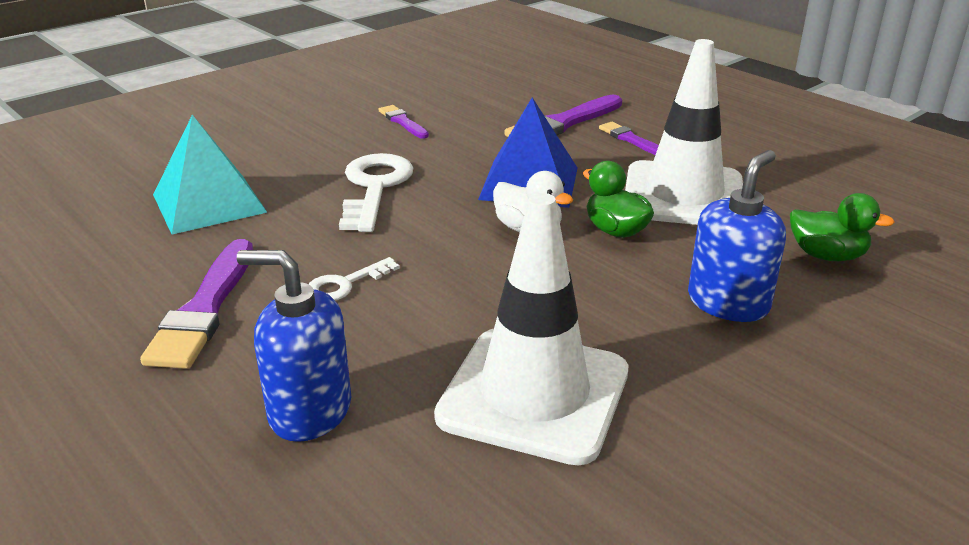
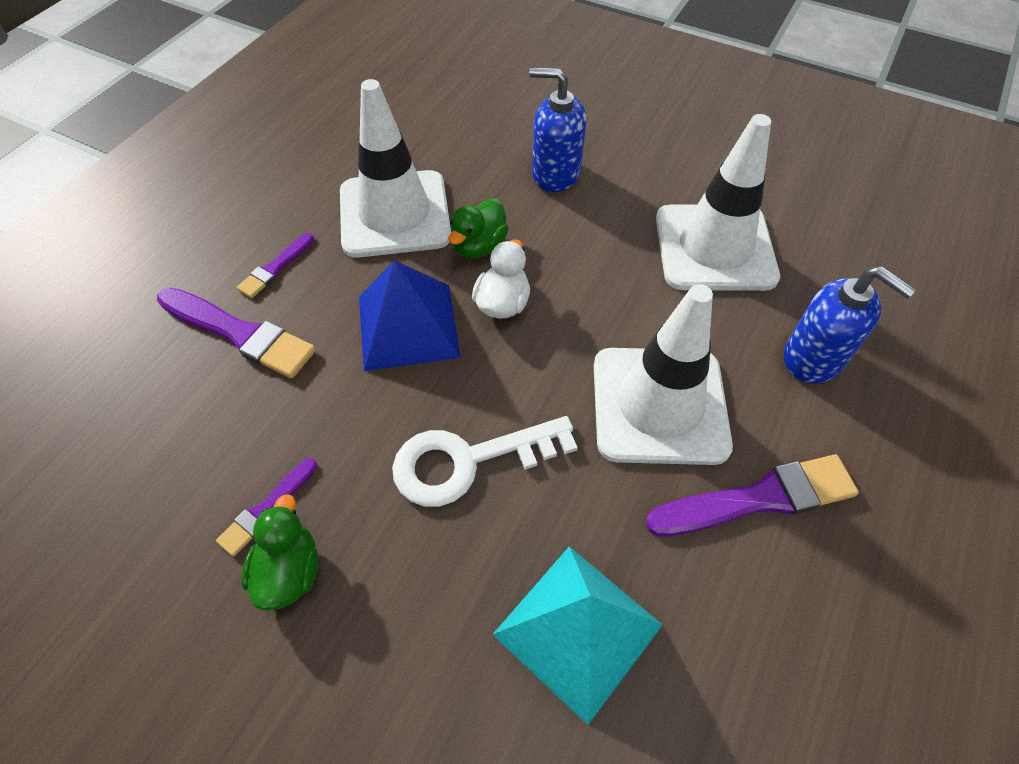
camera: 110 degrees left, 25 degrees up
(309, 411) = (813, 358): blue soap dispenser -> blue soap dispenser turned 45 degrees counterclockwise
(345, 284) = (659, 405): white key -> white traffic cone
(827, 256) = (465, 132): green duck -> green duck (289, 571)

